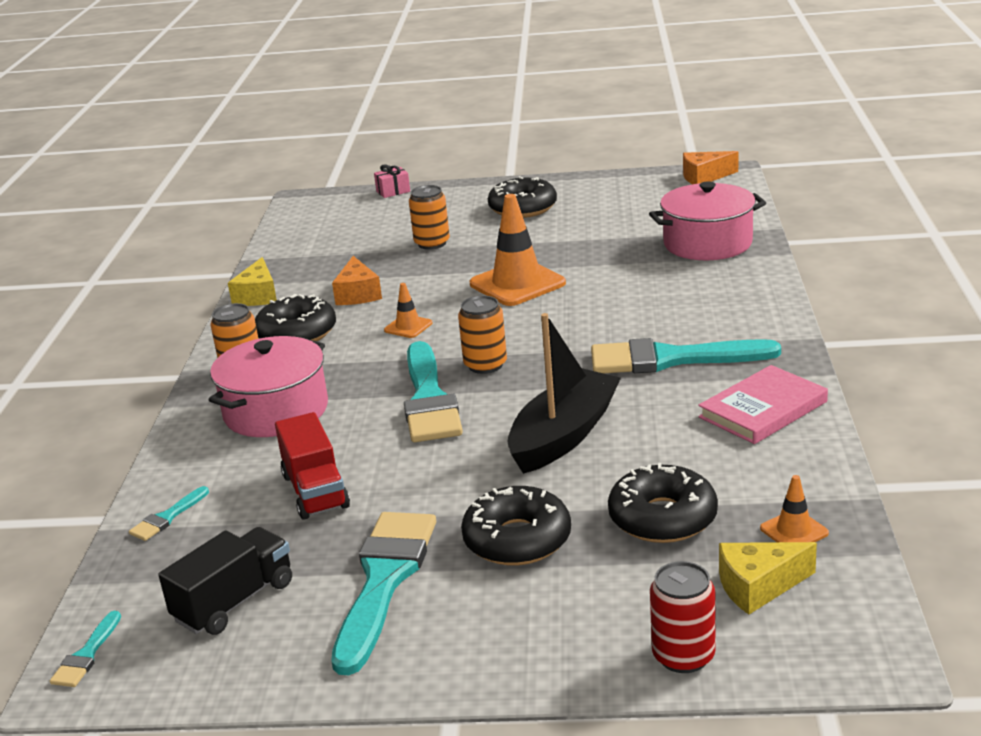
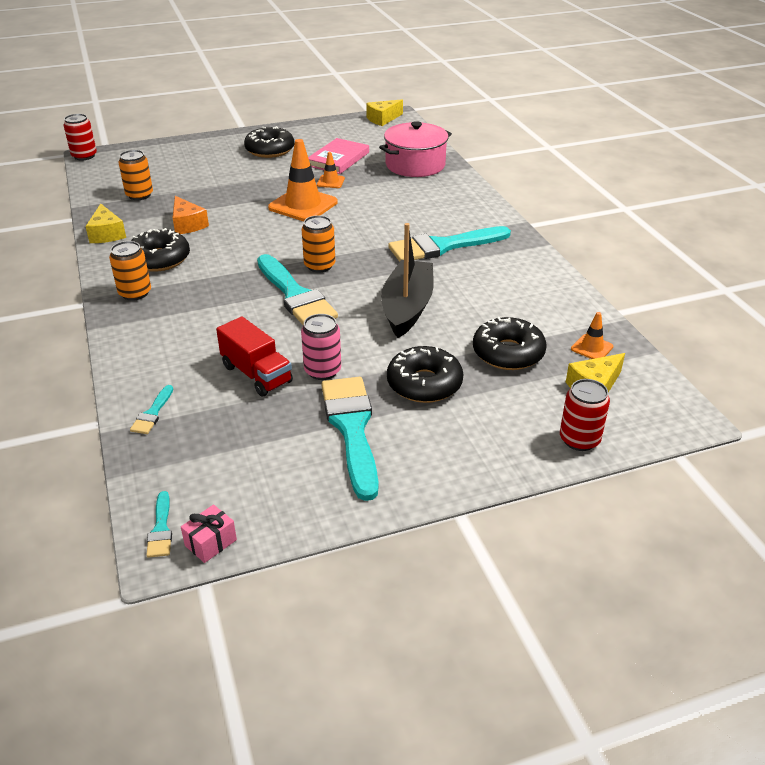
camera: 25 degrees left, 10 degrees up
(234, 602) = (251, 465): black truck -> none
(276, 411) = (184, 320): pink pot -> none
(294, 199) = (84, 156): none -> red can
(393, 191) = (161, 144): pink gift -> pink gift (210, 543)
(398, 500) = (322, 371): none -> pink can
(408, 327) = (243, 245): orange traffic cone -> orange traffic cone (330, 182)
(432, 243) = (219, 181): orange can -> orange can (139, 195)
(704, 177) = (383, 119): orange cheese -> yellow cheese
(763, 409) = (523, 273): pink book -> pink book (338, 159)

